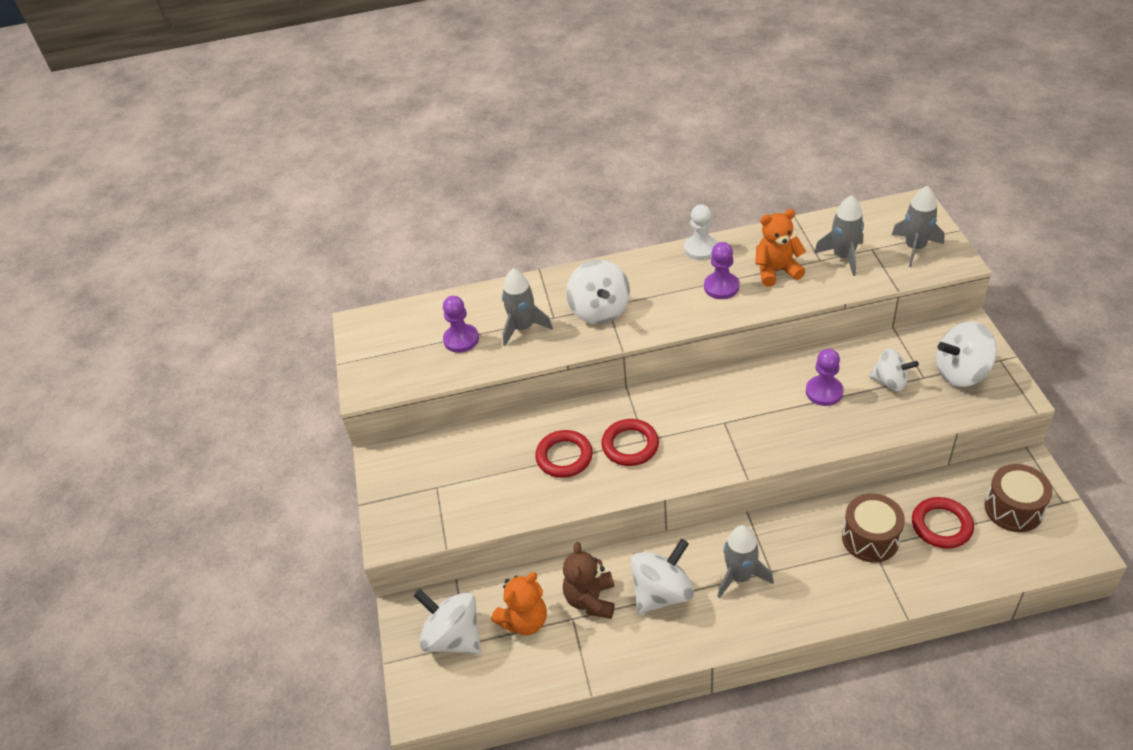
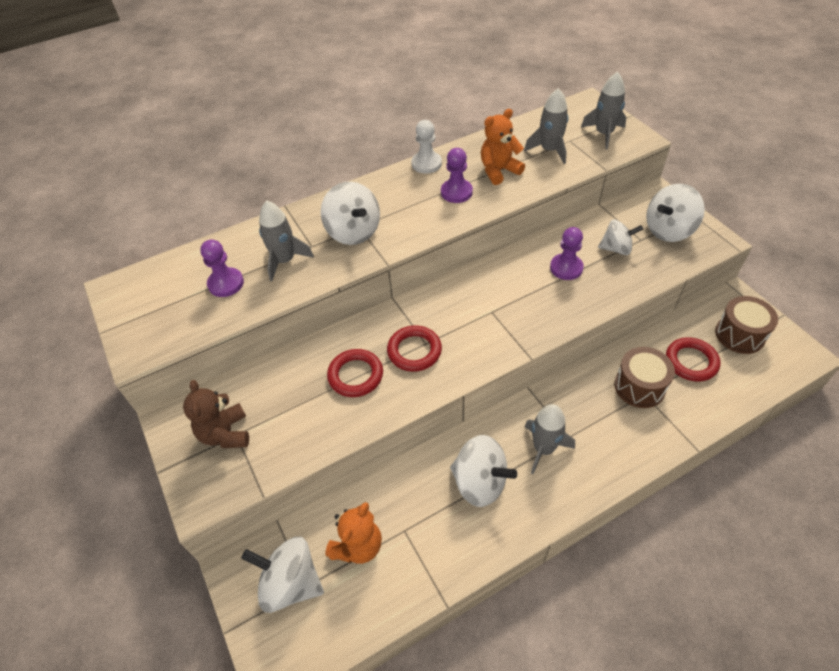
camera: 20 degrees left, 5 degrees up
(591, 599) = (416, 507): brown teddy bear -> brown teddy bear (225, 433)
(662, 593) = (480, 482): white spinning top -> white spinning top turned 90 degrees clockwise

